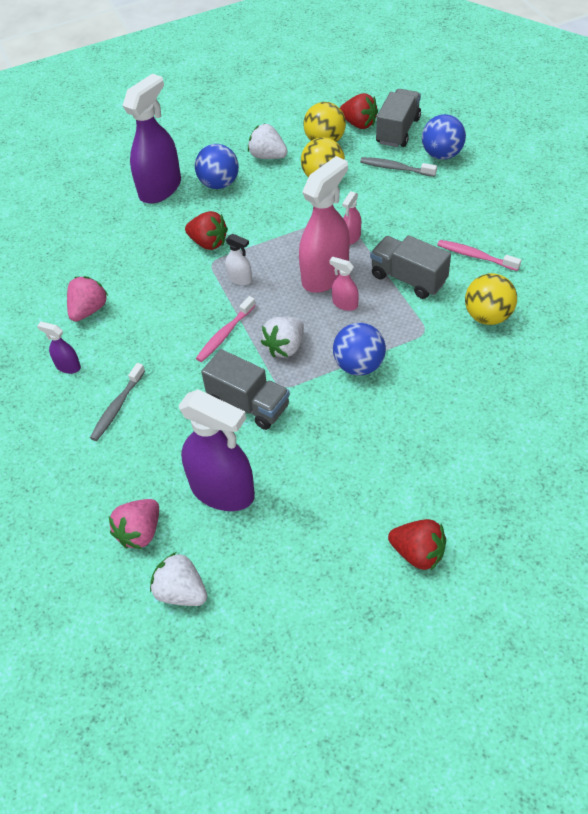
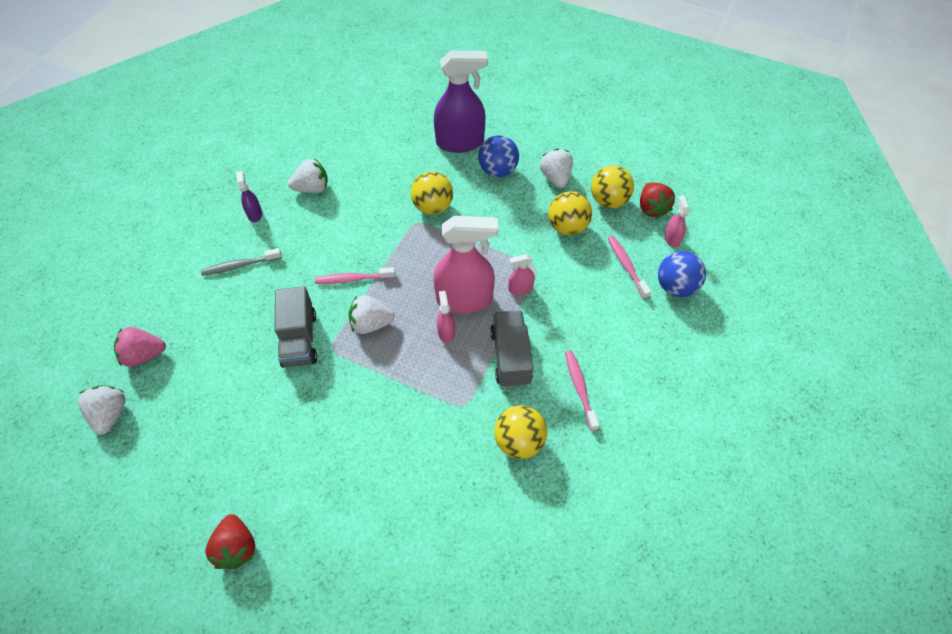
camera: 45 degrees right, 5 degrees up
(89, 310) = (312, 188): pink strawberry -> white strawberry
(208, 243) = (433, 207): red strawberry -> yellow ball
(223, 491) = (210, 378): purple spray bottle -> none
(240, 279) = (414, 250): white spray bottle -> none
(359, 365) = (391, 384): blue ball -> none
(395, 168) = (626, 266): grey toothbrush -> pink toothbrush
(398, 131) = (672, 238): grey truck -> pink spray bottle

